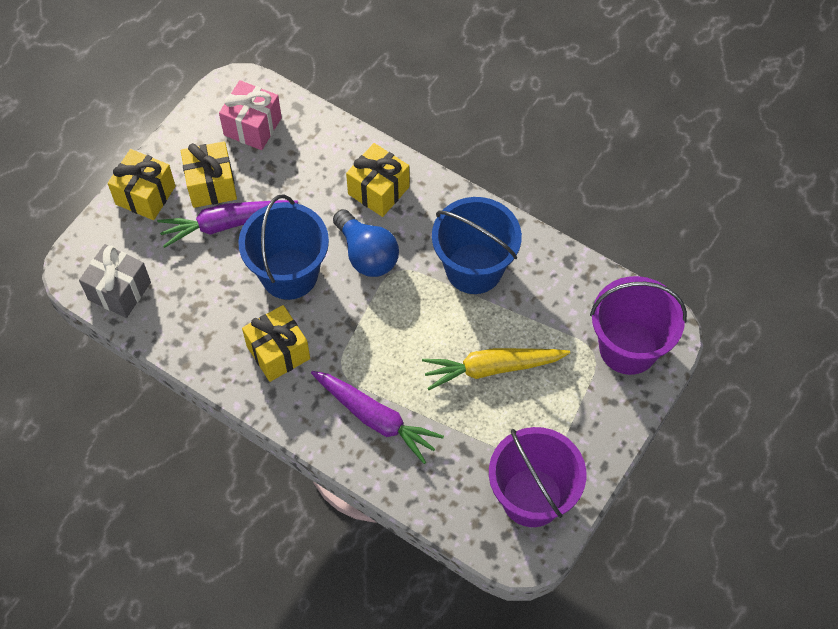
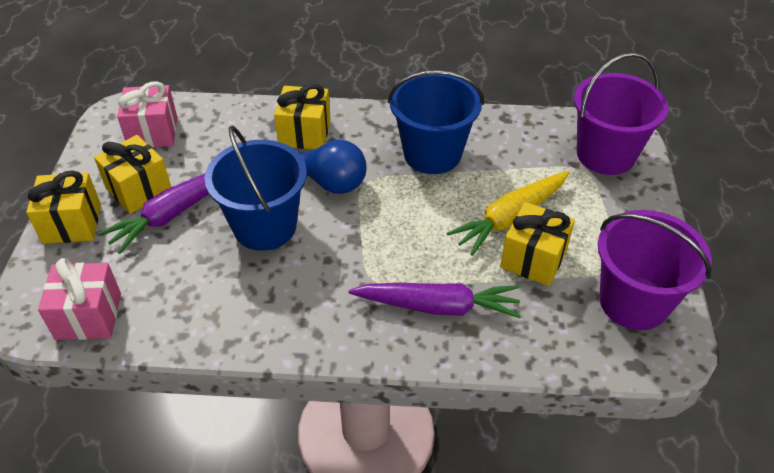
camera: 30 degrees left, 15 degrees down
(119, 291) = (88, 316): grey gift -> pink gift
(278, 352) = (299, 295): yellow gift -> yellow gift (533, 259)

